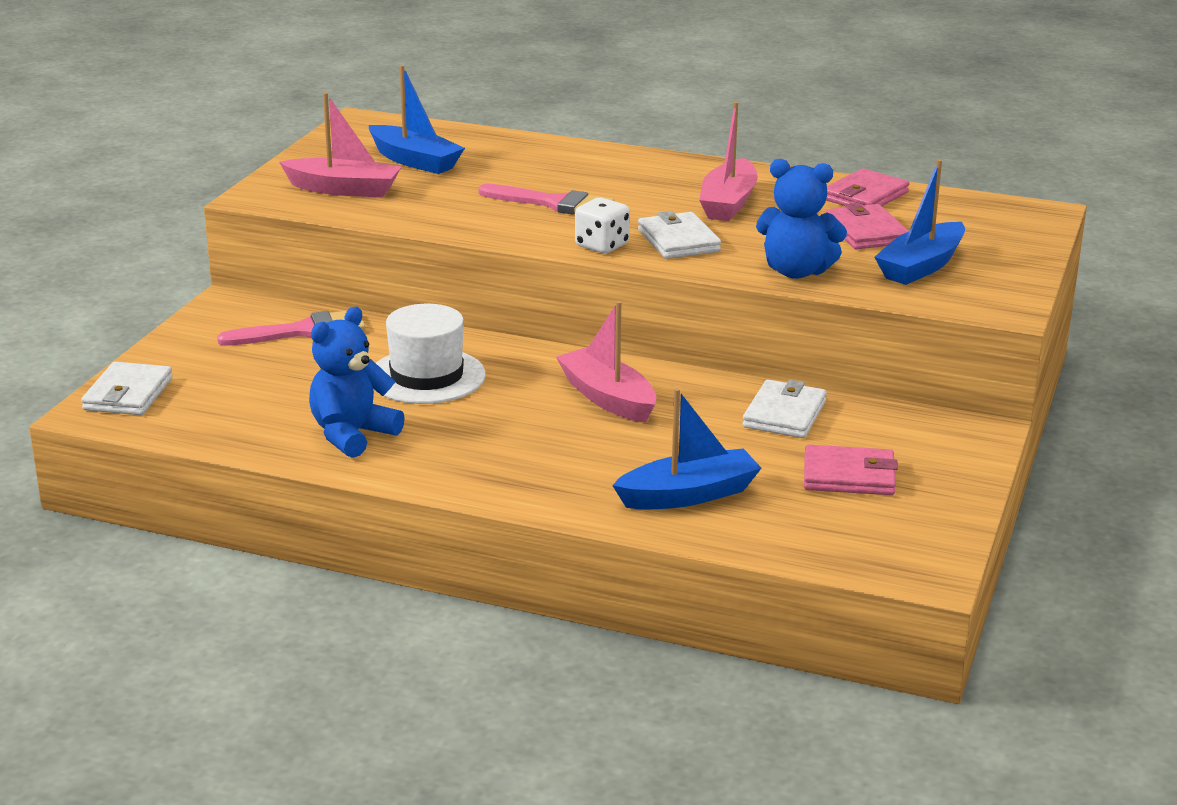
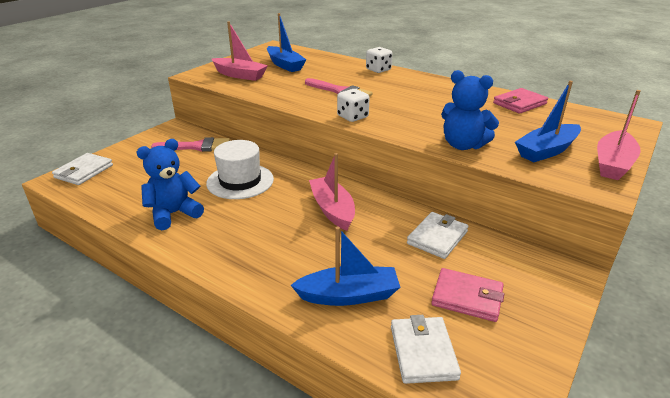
camera: 15 degrees right, 5 degrees up
(598, 155) = (378, 70): none -> white dice
(678, 241) = (398, 118): white wallet -> white wallet (423, 352)
(728, 203) = (437, 100): pink boat -> pink boat (613, 164)
(866, 232) = (515, 125): pink wallet -> none

